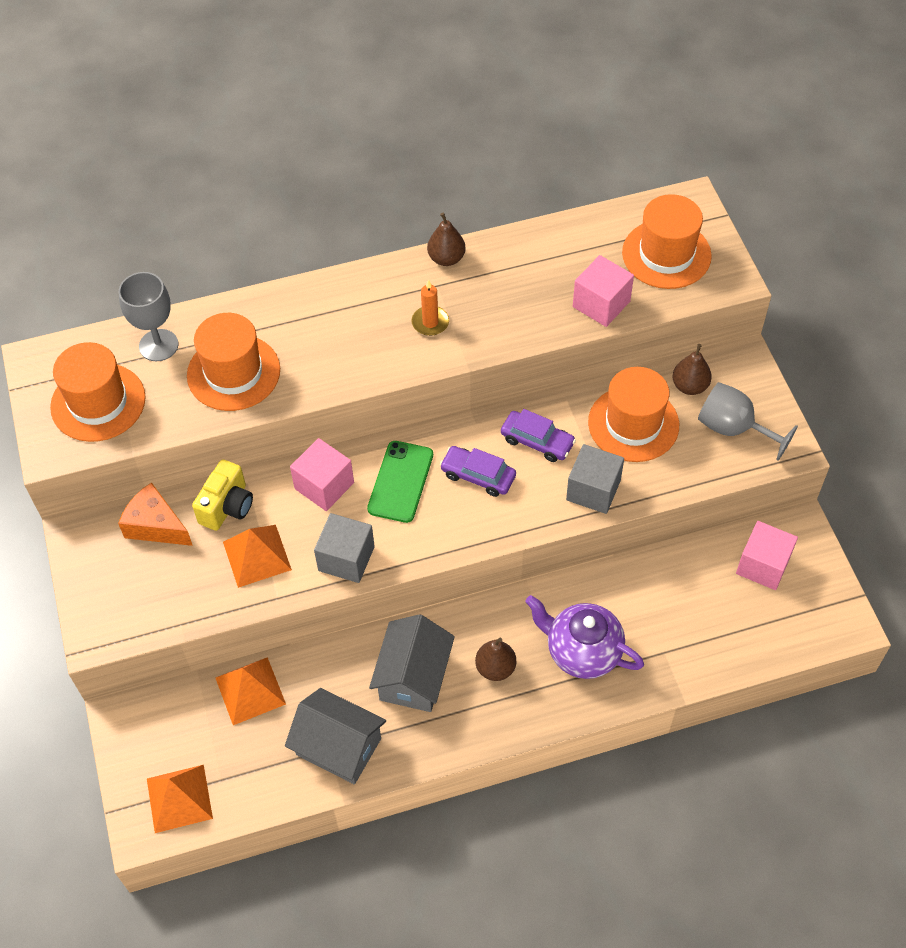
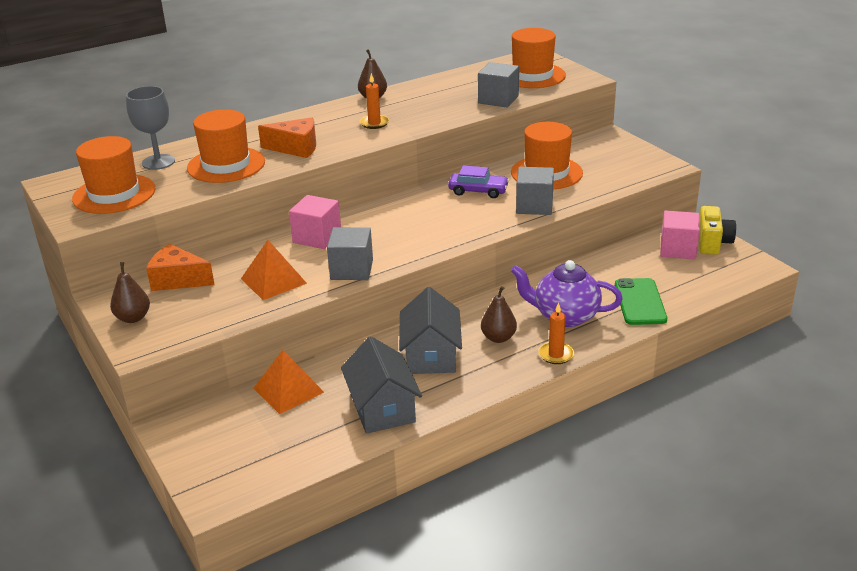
camera: 15 degrees left, 25 degrees down
(179, 798) = (243, 470): orange pyramid -> none
(227, 506) = (238, 260): yellow camera -> yellow camera (712, 243)
(322, 356) = (296, 148): none -> orange cheese
(339, 746) = (382, 408): grey house -> grey house turned 60 degrees clockwise
(400, 482) = (379, 226): green phone -> green phone (640, 302)
(478, 476) = (440, 213): purple car -> none
(548, 713) = (556, 354): none -> orange candle
(601, 304) = (498, 99): pink cube -> grey cube
(689, 386) = (577, 151): brown pear -> brown pear (133, 318)
(733, 429) = (621, 164): grey goblet -> none

